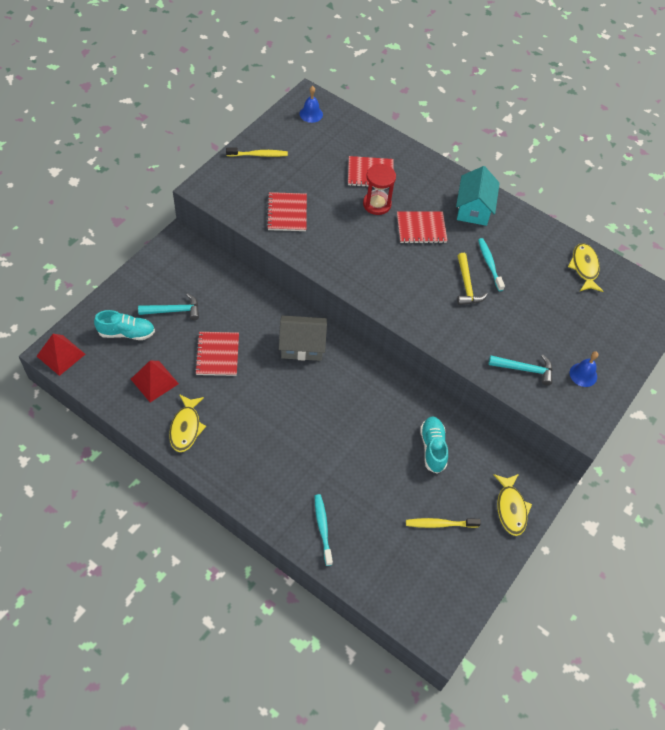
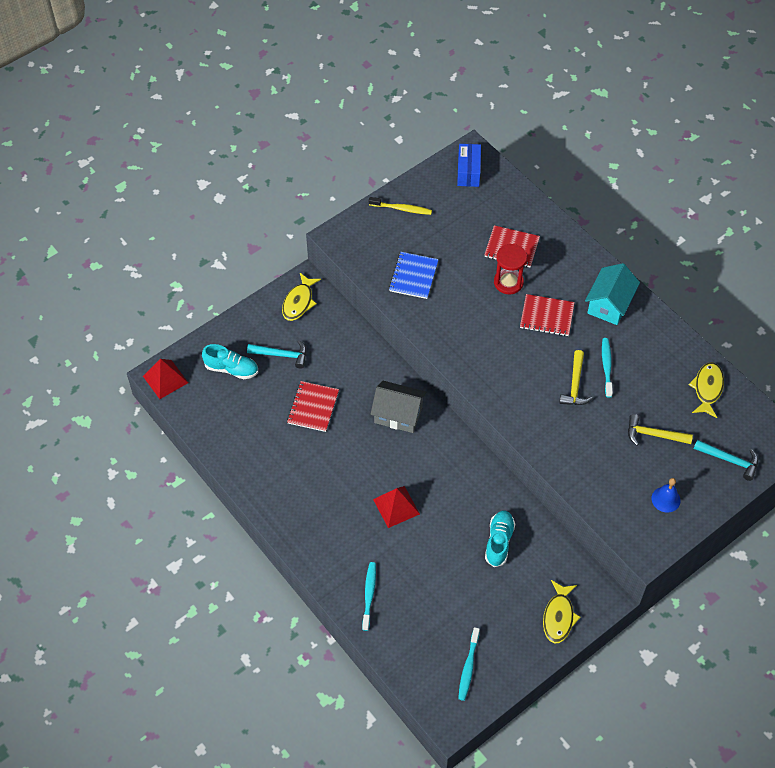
camera: 20 degrees right, 0 degrees up
(154, 381) = (246, 422): red pyramid -> red pyramid (396, 506)
(186, 427) = (265, 473): yellow fish -> yellow fish (299, 302)
(287, 213) = (413, 276): red notebook -> blue notebook
(311, 114) = (468, 171): blue bell -> blue box
(440, 524) = (483, 616): yellow toothbrush -> none
(441, 579) = (468, 667): none -> turquoise toothbrush
(524, 369) = (606, 482): turquoise hammer -> turquoise hammer (729, 460)
(552, 317) = (653, 435): none -> yellow hammer

